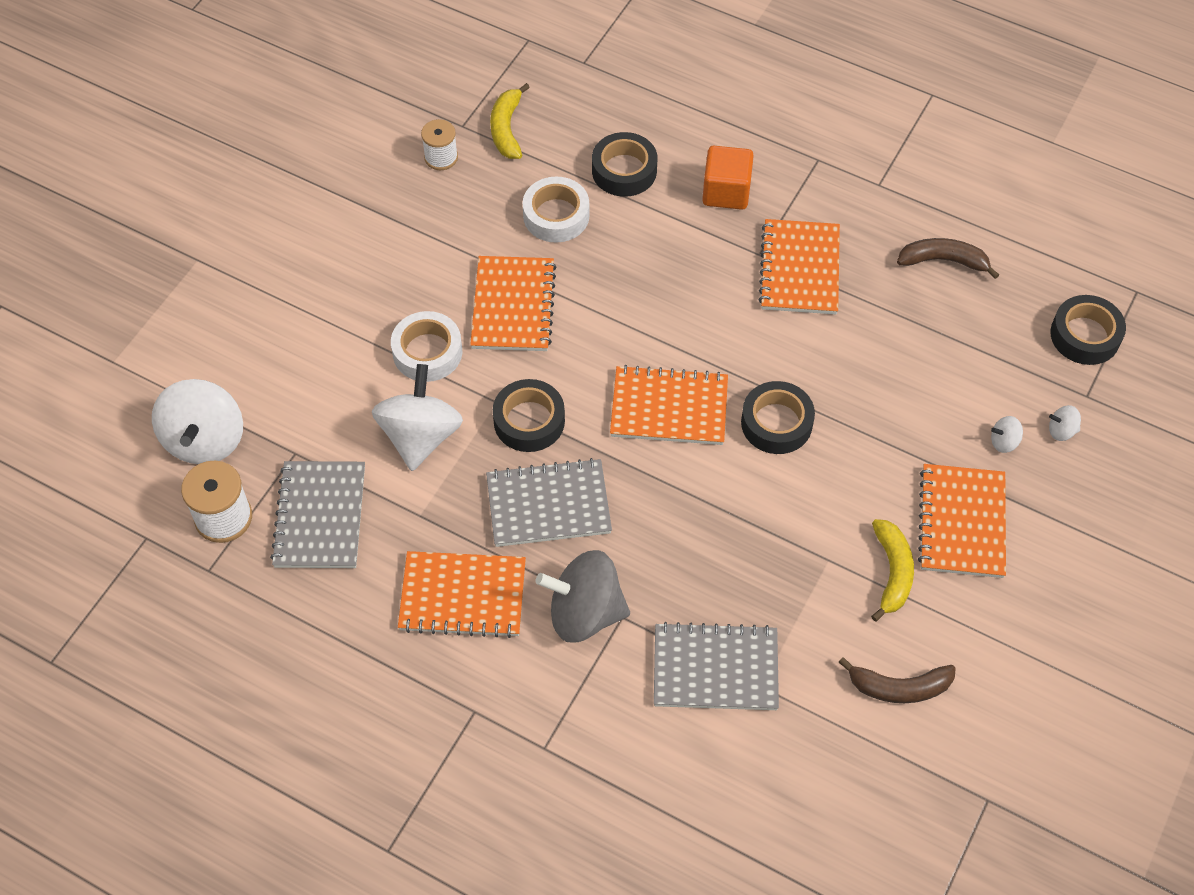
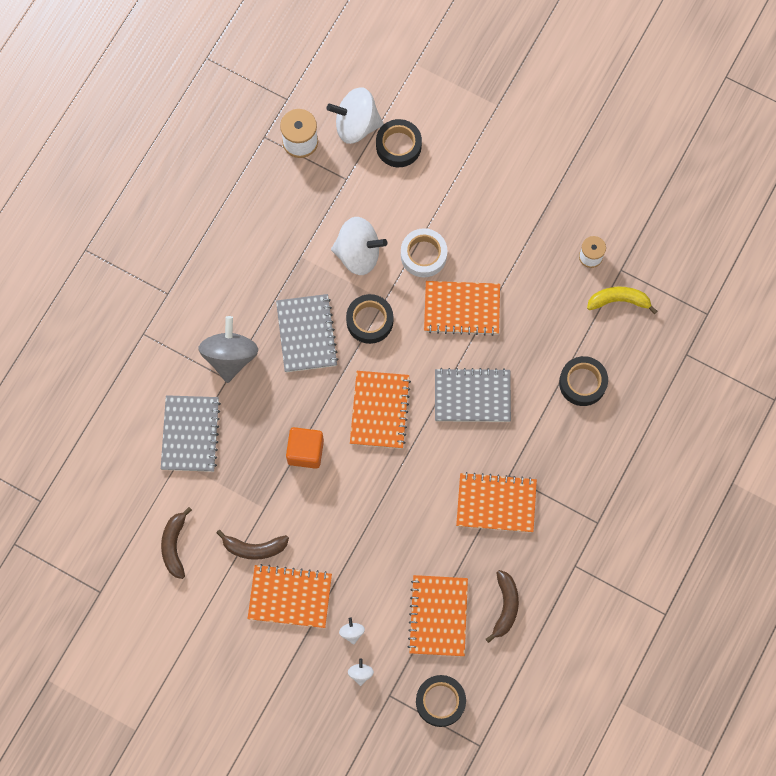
camera: 90 degrees right, 15 degrees up
(320, 516) = (300, 197): grey notebook -> grey notebook (472, 396)
(463, 596) = (243, 284): orange notebook -> orange notebook (438, 616)
(556, 215) = (540, 336): white tape -> none
(726, 192) = (565, 454): orange cube -> orange cube (305, 451)
(776, 423) = (367, 480): black tape -> black tape (398, 146)
(892, 572) = (254, 548): yellow banana -> brown banana

